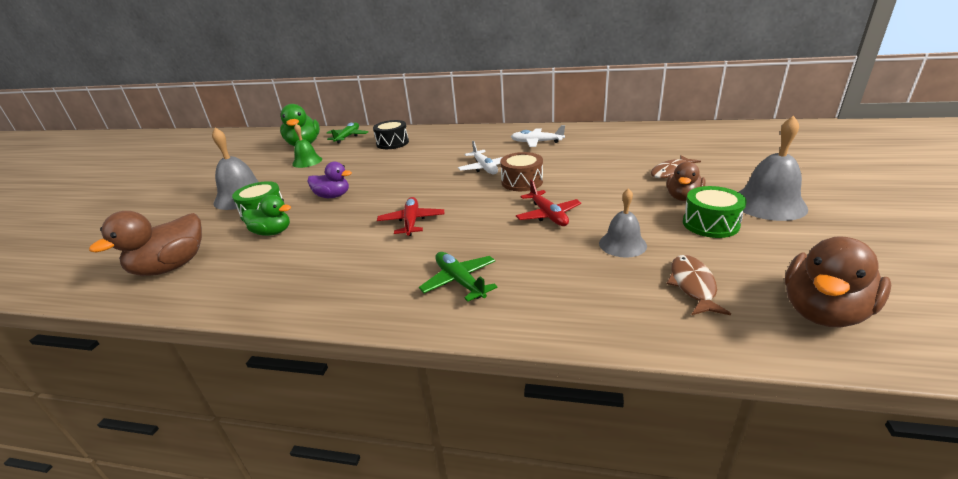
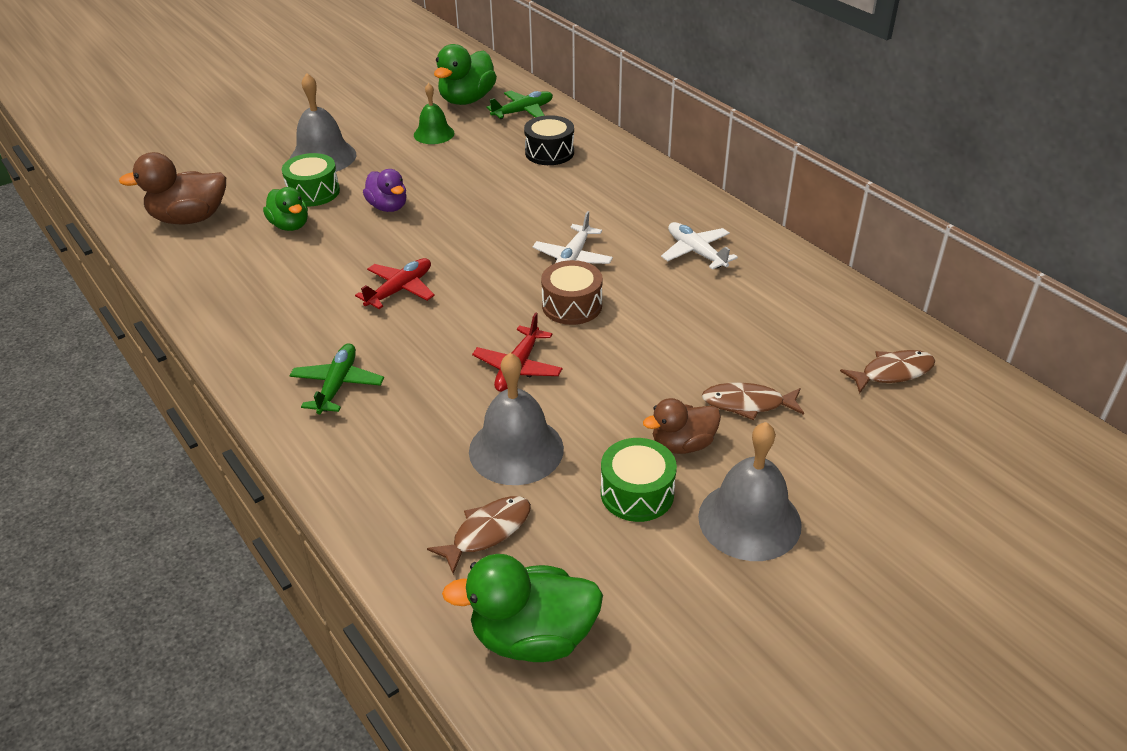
camera: 40 degrees right, 10 degrees up
(622, 244) = (516, 449): grey bell -> grey bell, size x1.58
(692, 138) = (892, 372): none -> brown fish
(823, 311) = (532, 637): brown duck -> green duck

